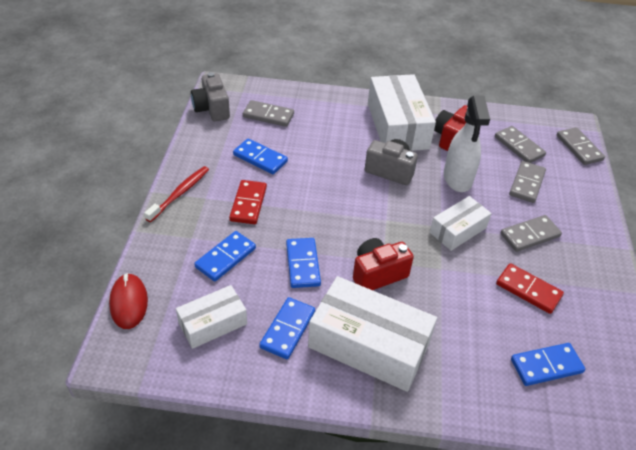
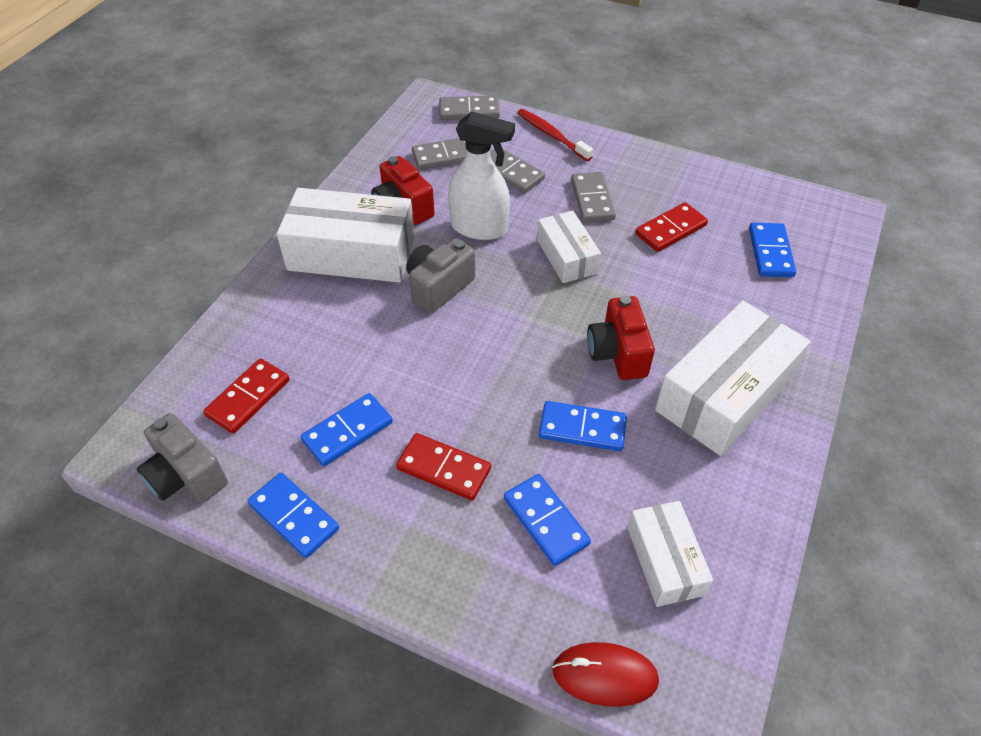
camera: 70 degrees left, 5 degrees up
(180, 193) = (384, 563): red toothbrush -> red toothbrush (552, 135)
(212, 109) = (186, 476): grey camera -> grey camera turned 45 degrees clockwise
(268, 115) = (248, 398): grey domino -> red domino
(288, 329) = (689, 471): blue domino -> blue domino (294, 516)

